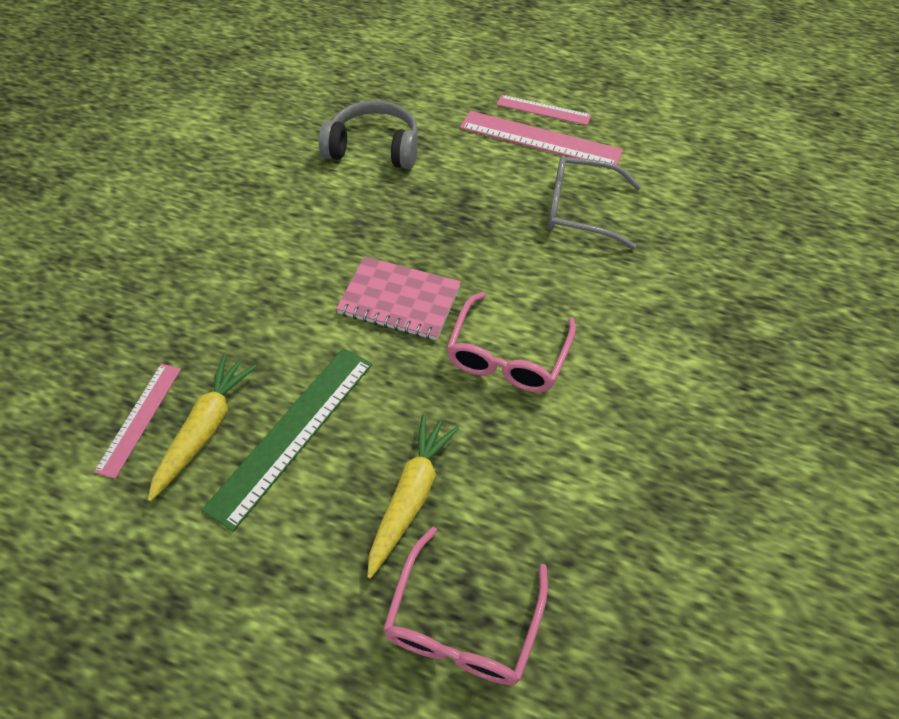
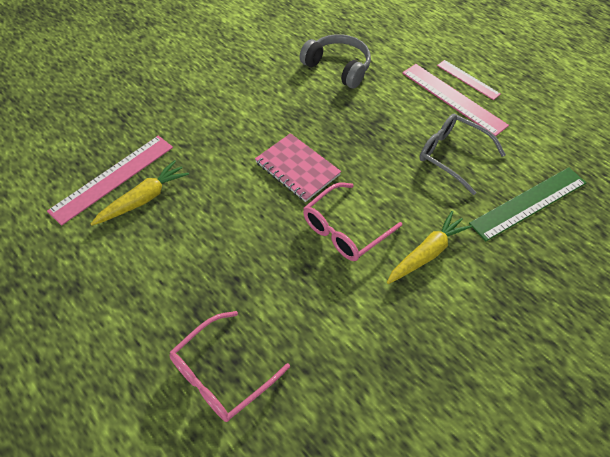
camera: 25 degrees right, 0 degrees up
(139, 418) = (113, 178): pink ruler -> pink ruler, size x1.66
(292, 433) = (189, 221): green ruler -> green ruler (529, 203)
(411, 496) = (235, 288): yellow carrot -> yellow carrot (427, 253)

